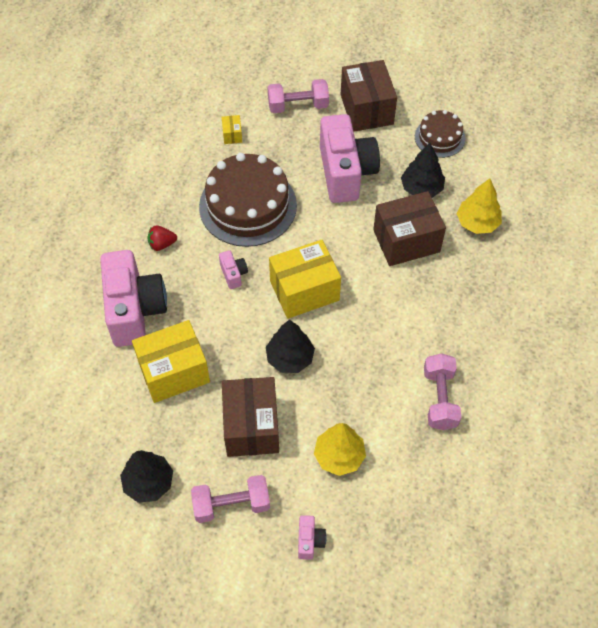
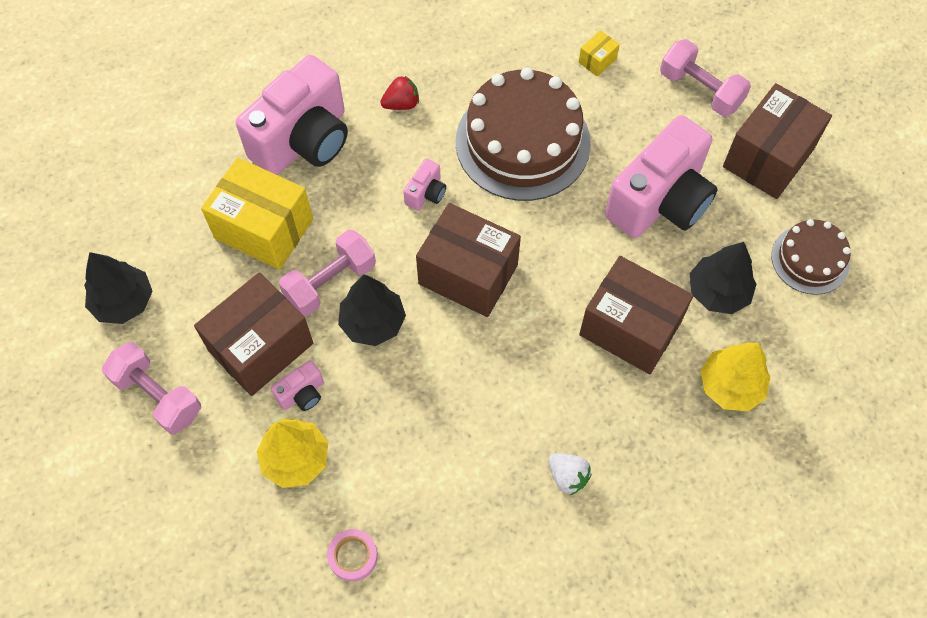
camera: 50 degrees right, 5 degrees up
(162, 244) = (401, 104): red strawberry -> red strawberry turned 120 degrees clockwise
(304, 291) = (468, 274): yellow box -> brown box
(310, 541) = (173, 503): pink camera -> pink camera (302, 394)
(422, 466) = (353, 556): none -> pink tape
(440, 398) = (454, 513): pink dumbbell -> pink dumbbell (330, 282)
(464, 330) = (567, 476): none -> white strawberry

